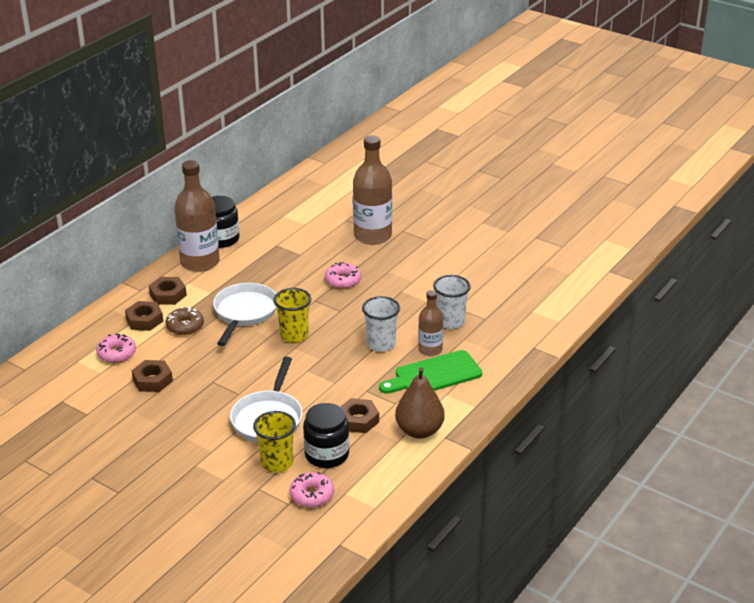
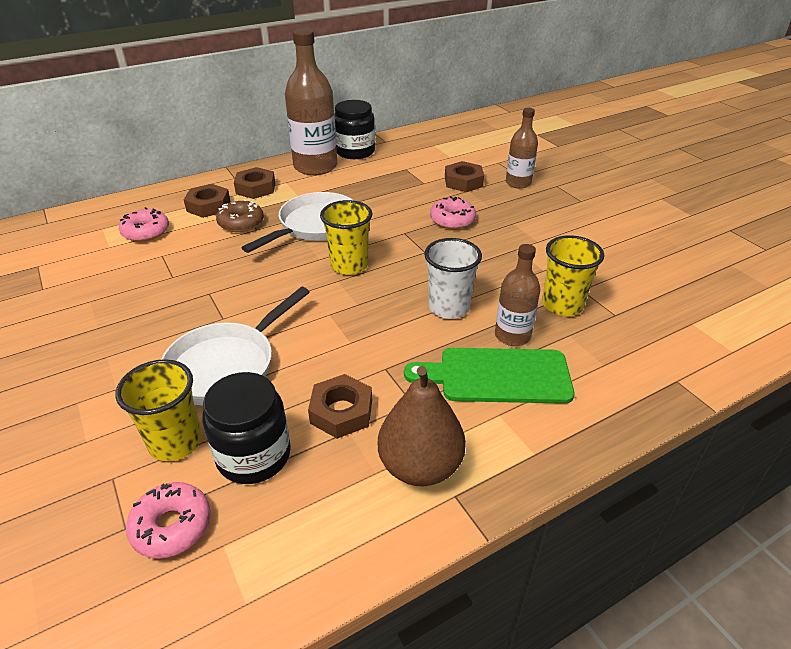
camera: 25 degrees right, 5 degrees up
(152, 380) = (148, 271): brown nut -> brown nut (463, 182)
(372, 236) = (518, 183): brown bottle -> brown bottle, size x0.56
(450, 322) = (562, 305): white cup -> yellow cup

